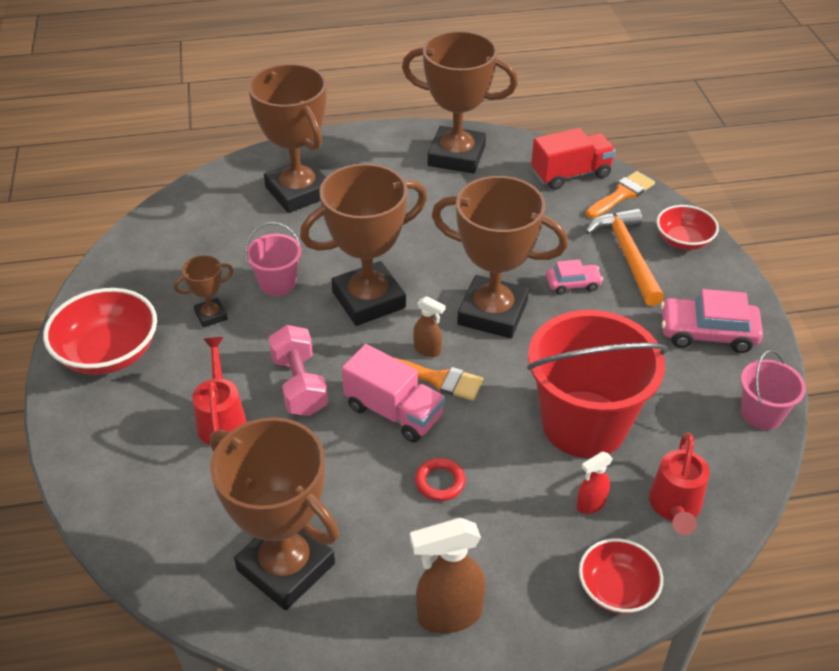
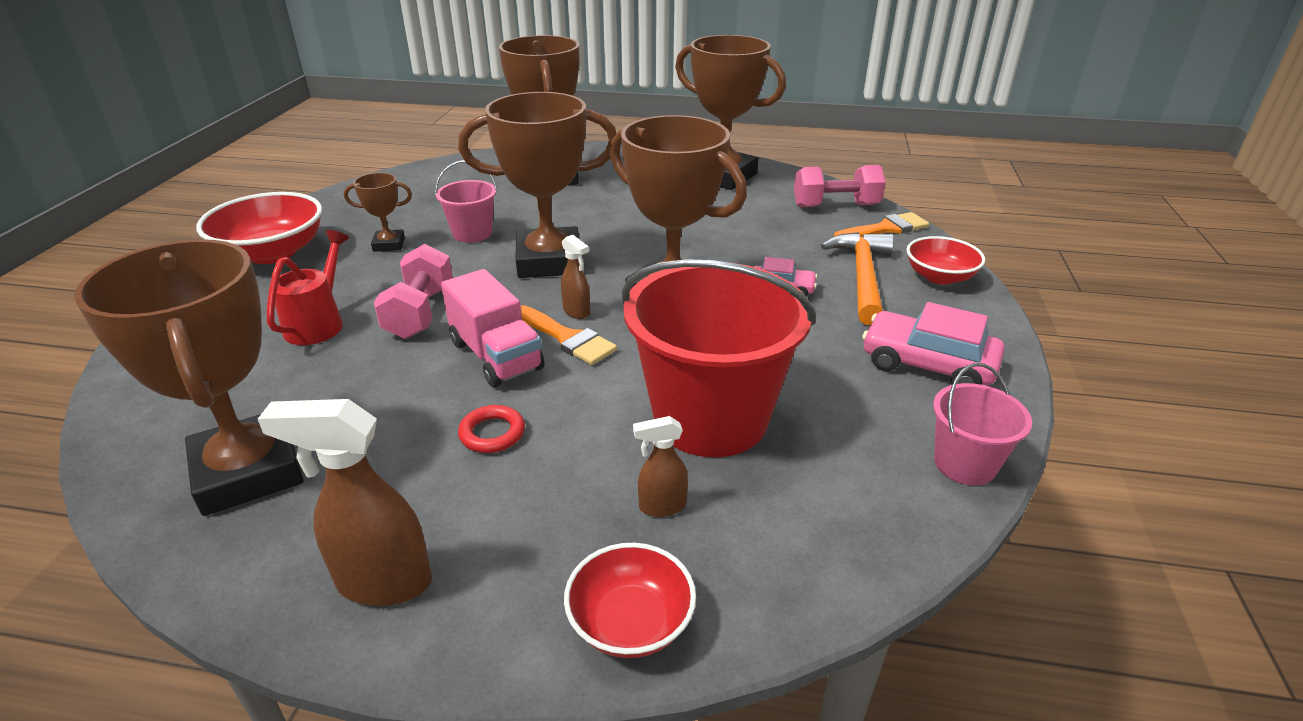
camera: 20 degrees right, 10 degrees down
(570, 174) = (835, 206): red truck -> pink dumbbell
(590, 504) = (661, 506): red spray bottle -> brown spray bottle
(675, 507) = (779, 541): red watering can -> none

